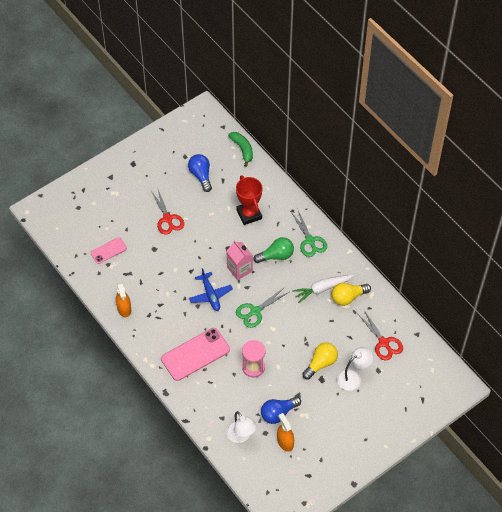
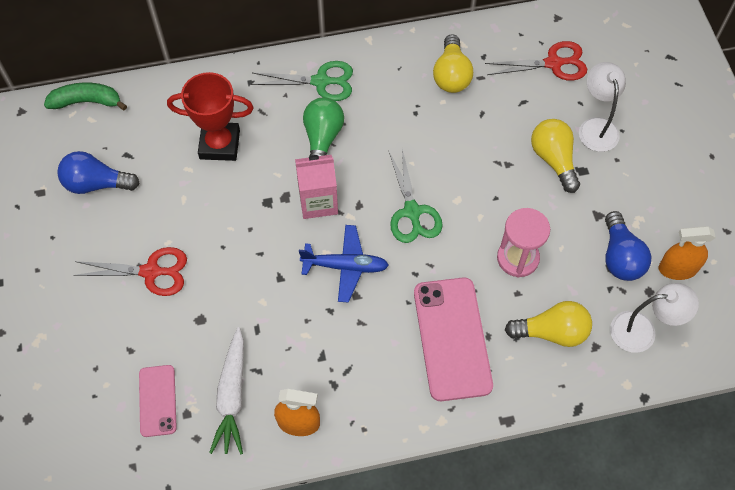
camera: 65 degrees left, 5 degrees up
(220, 396) = (552, 332): none -> yellow light bulb
(322, 289) = (418, 102): white carrot -> white carrot (232, 396)

